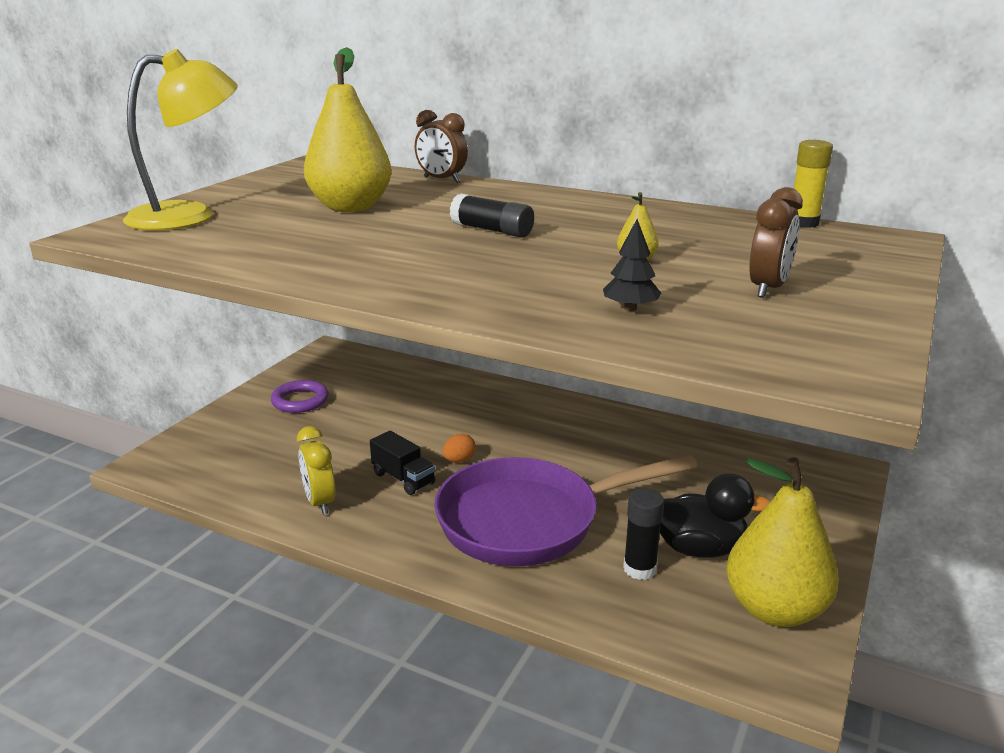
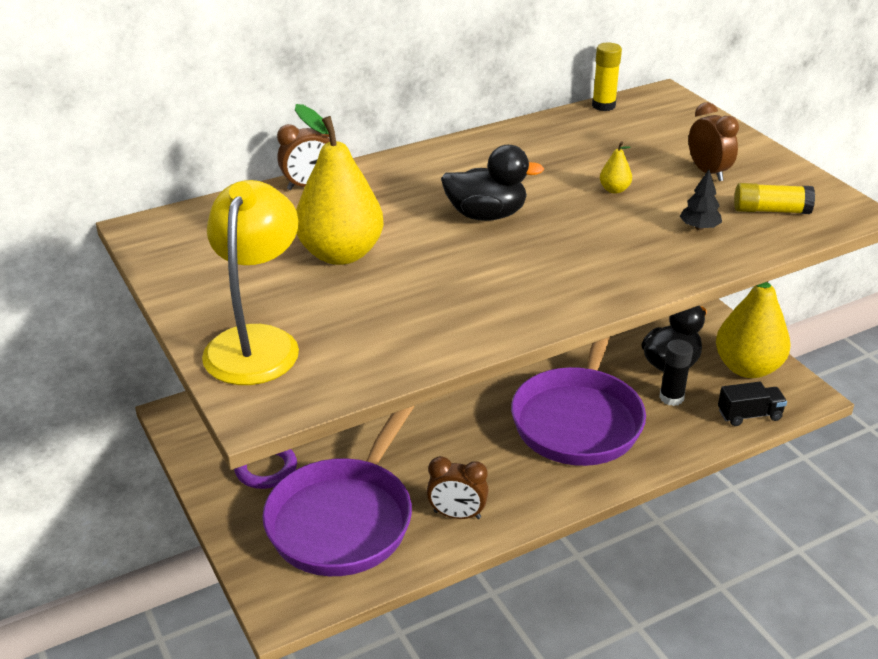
camera: 55 degrees left, 10 degrees up
(271, 452) = (345, 518): none -> purple pan
(320, 502) = (457, 515): yellow clock -> brown clock
(403, 478) = (465, 456): black truck -> black truck (749, 415)
(459, 460) = (467, 417): orange egg -> none
(492, 230) = (486, 215): black glue stick -> black duck
(747, 334) = (771, 210): none -> yellow glue stick

